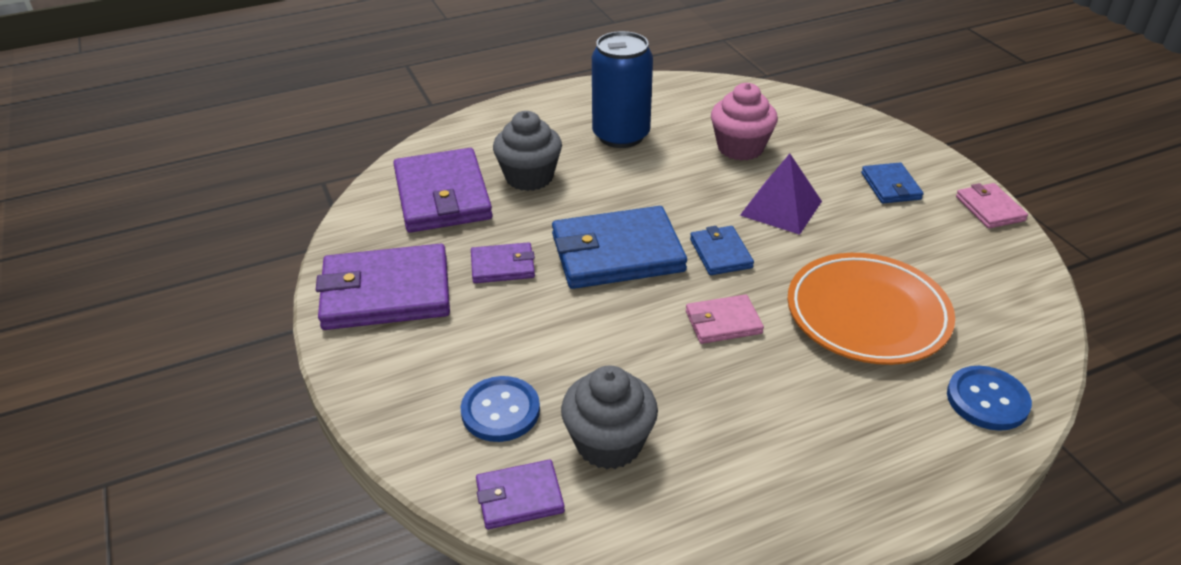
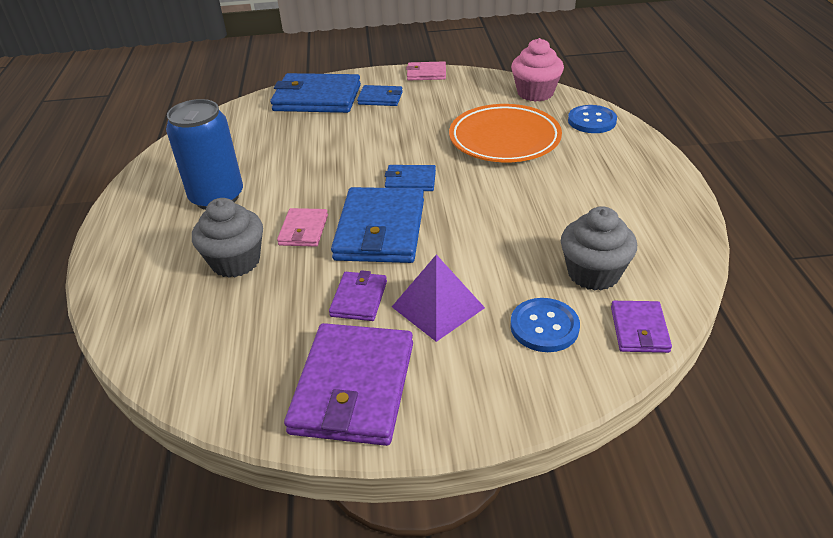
camera: 70 degrees left, 0 degrees up
(442, 195) = (219, 326): purple wallet -> none
(723, 322) = (487, 196): pink wallet -> pink wallet (303, 230)
(740, 148) = (287, 144): pink cupcake -> pink cupcake (535, 93)
(781, 208) = (374, 144): purple pyramid -> purple pyramid (438, 307)
(852, 140) = (317, 98): none -> blue wallet

